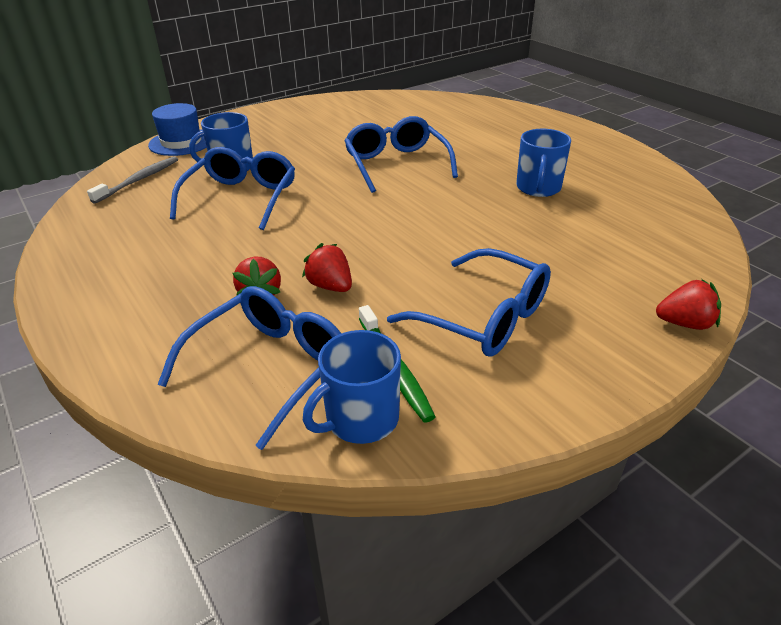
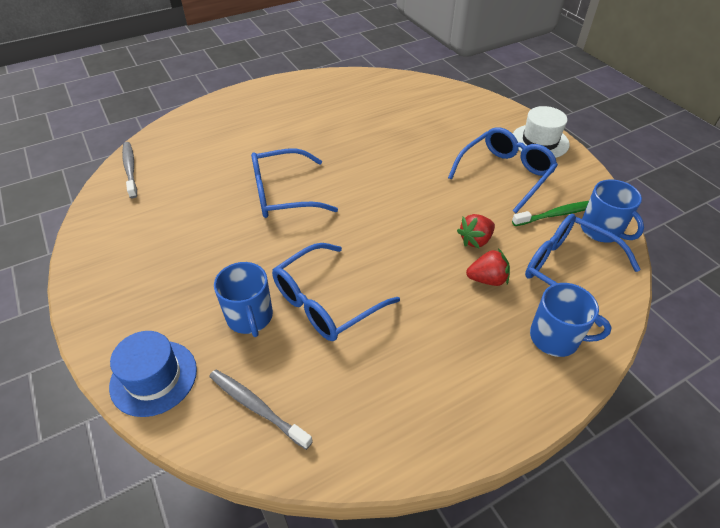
camera: 85 degrees left, 10 degrees up
(241, 198) = (325, 302): blue glasses -> blue glasses turned 60 degrees counterclockwise
(415, 99) = (130, 169): none -> grey toothbrush
(538, 188) = (346, 127): blue mug -> blue mug (555, 337)
(600, 364) = (540, 141): none -> white hat
(685, 323) = (503, 109): red strawberry -> none

